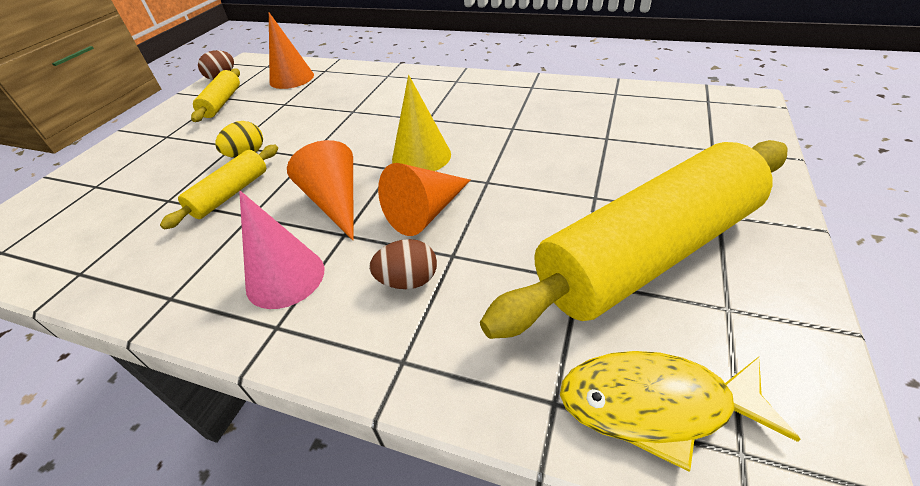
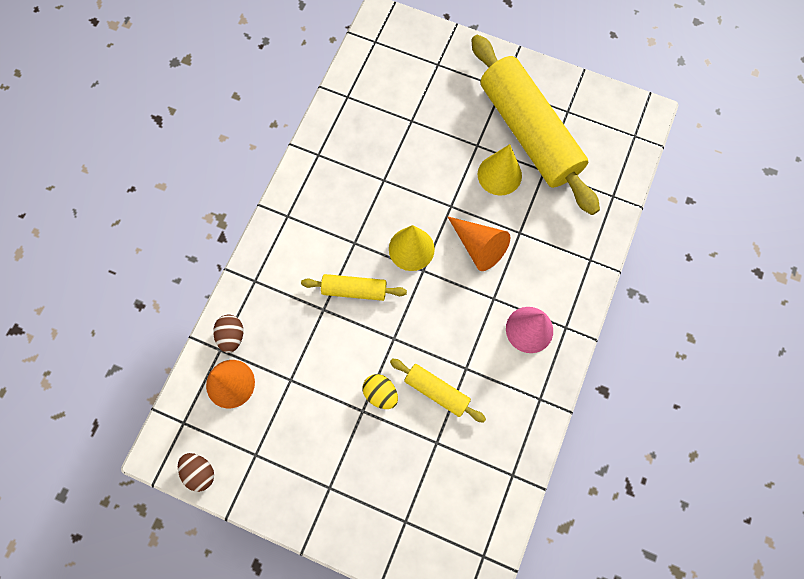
camera: 90 degrees left, 30 degrees up
(222, 103) = (269, 450): yellow rolling pin -> yellow rolling pin (354, 290)
(335, 202) = (458, 308): orange cone -> none
(408, 281) = (538, 257): brown egg -> brown egg (232, 336)
(551, 224) = (499, 174): none -> yellow cone
(655, 405) = (615, 158): yellow fish -> none

